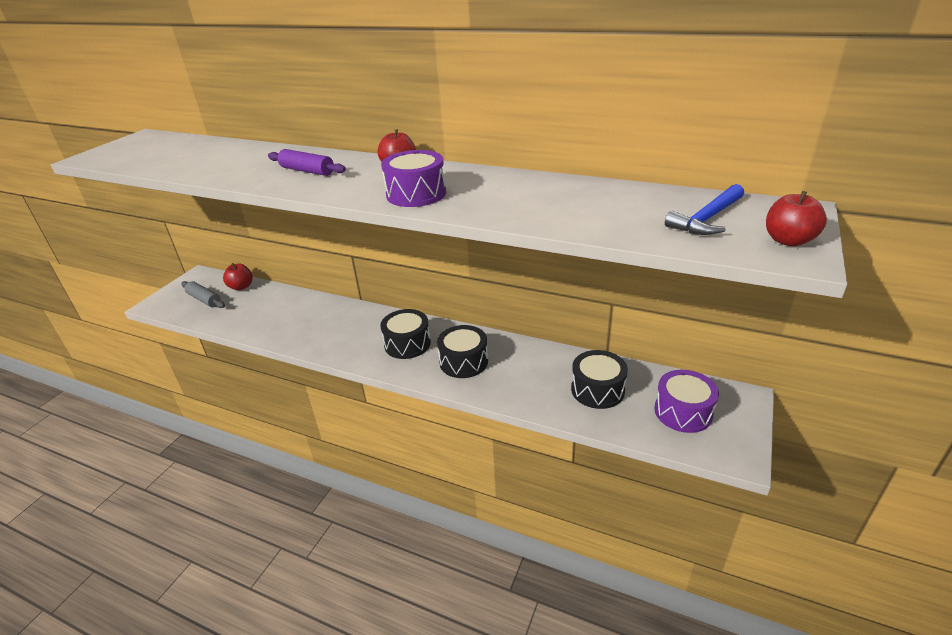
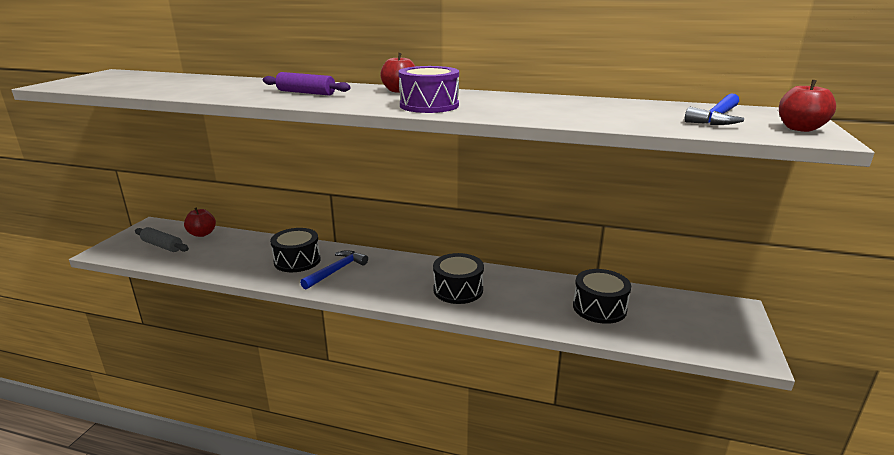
camera: 10 degrees left, 10 degrees down
(354, 334) = (336, 271): none -> blue hammer
(407, 344) = (395, 277): black drum -> black drum (297, 261)
(683, 412) = (687, 322): purple drum -> none

